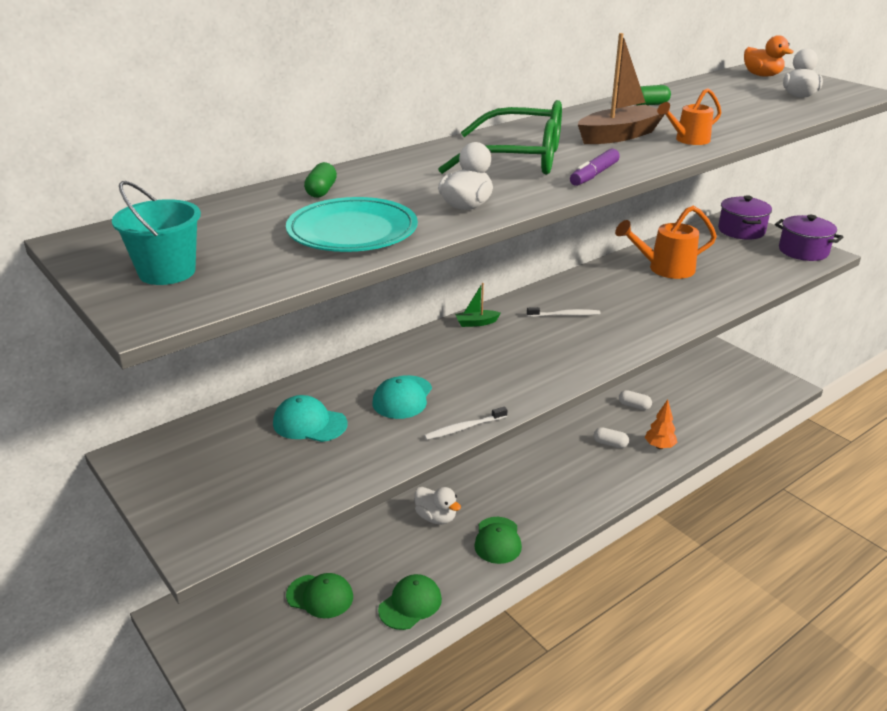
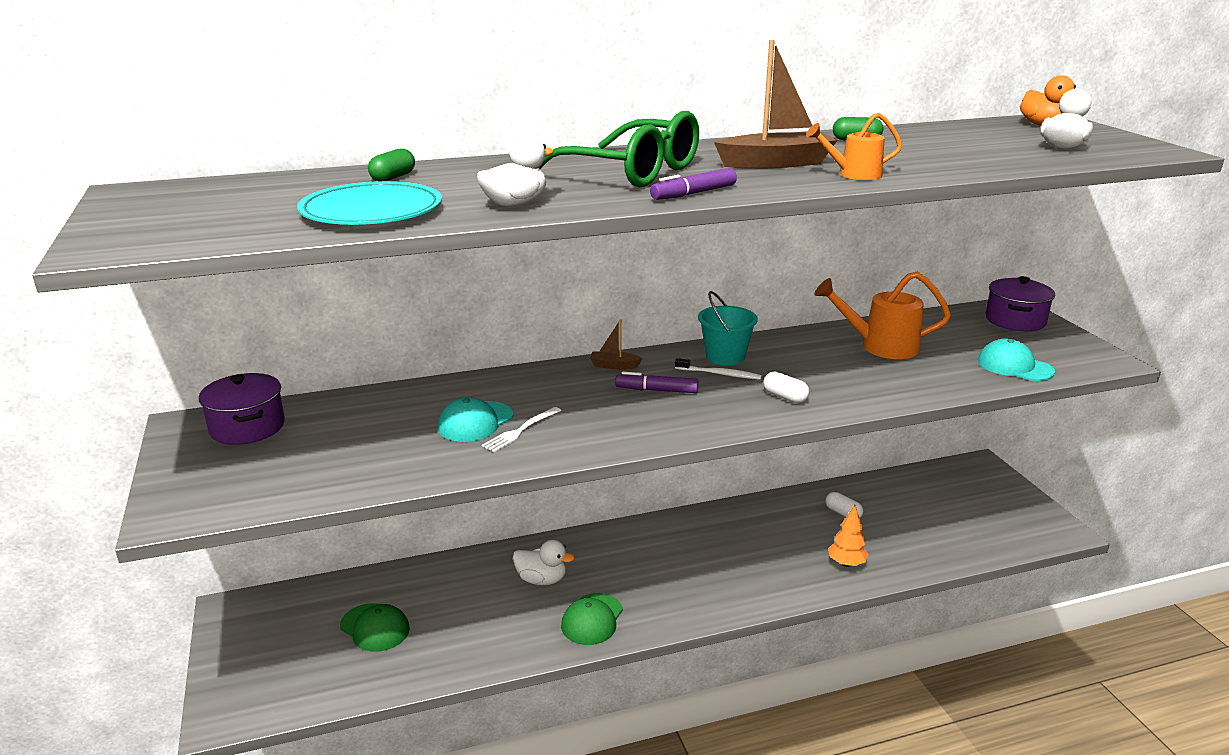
camera: 20 degrees right, 5 degrees down
(167, 272) = (162, 221): turquoise bucket -> turquoise bucket (725, 356)
(309, 423) = (364, 428): turquoise cap -> turquoise cap (1015, 366)
(410, 604) = (458, 660): green cap -> none
(436, 517) = (541, 579): white duck -> white duck turned 45 degrees counterclockwise
(447, 398) = (520, 431): none -> white fork
(464, 428) = (512, 463): white toothbrush -> none
(476, 323) = (614, 366): green boat -> brown boat
(527, 339) = (656, 390): none -> purple marker
(610, 444) = (787, 548): white capsule -> white capsule (785, 397)
(803, 251) = (1081, 353): purple pot -> purple pot (247, 427)

